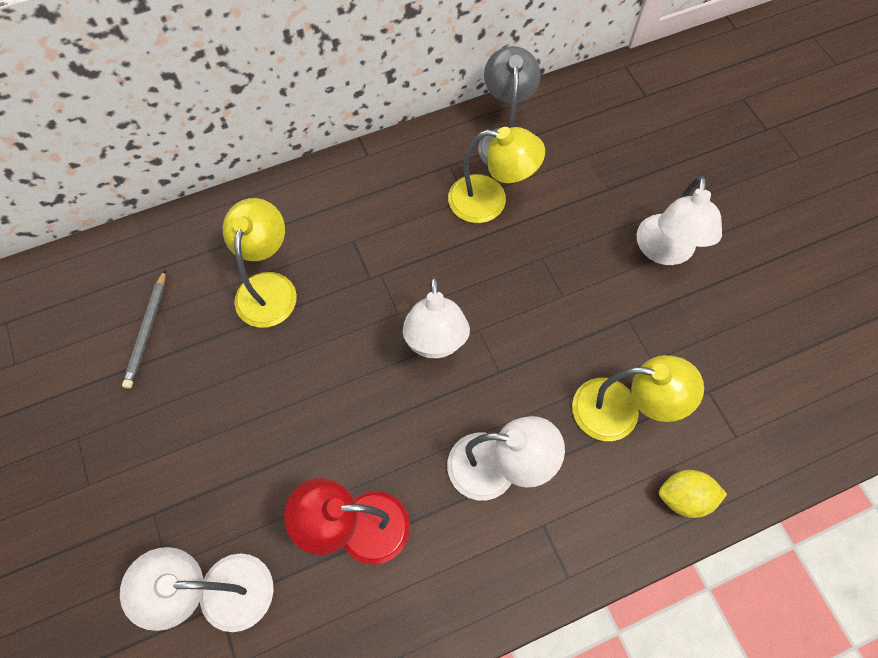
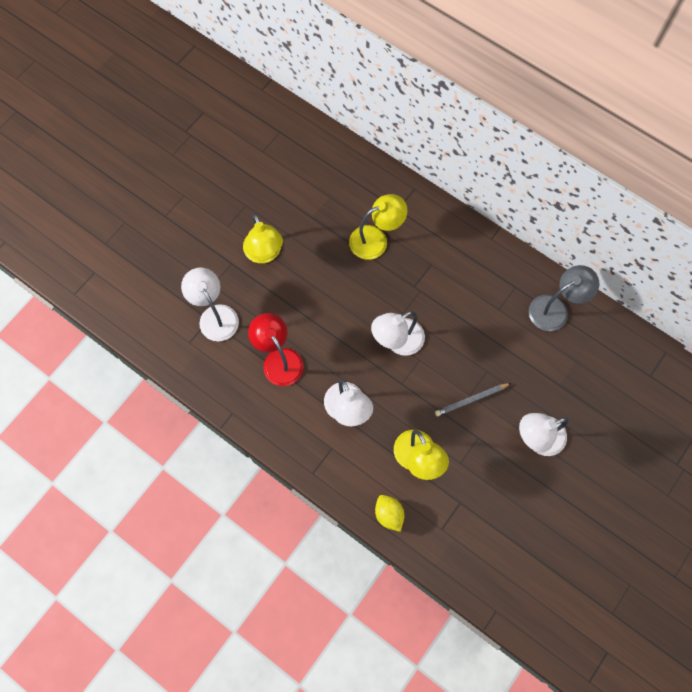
camera: 60 degrees right, 5 degrees up
(147, 331) = (315, 198): grey pencil -> grey pencil (471, 400)
(490, 201) = (506, 322): yellow lamp -> yellow lamp (264, 254)

